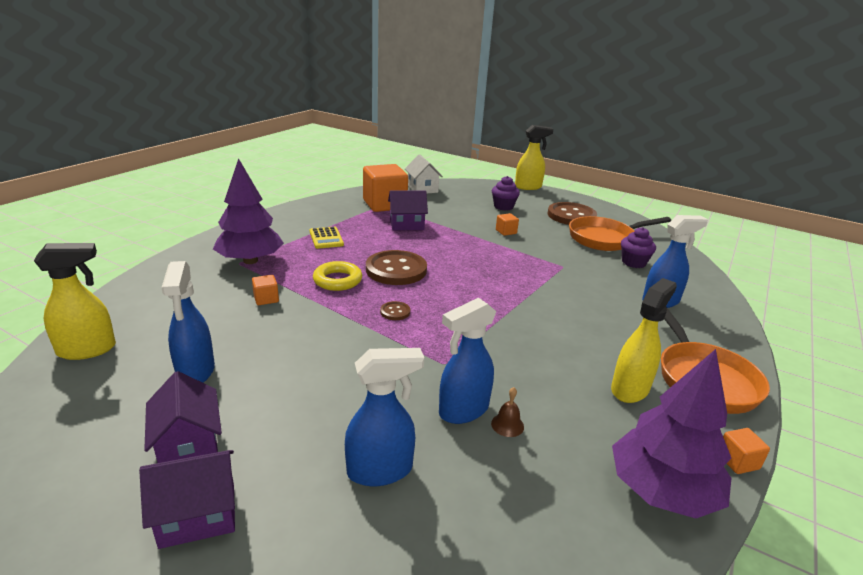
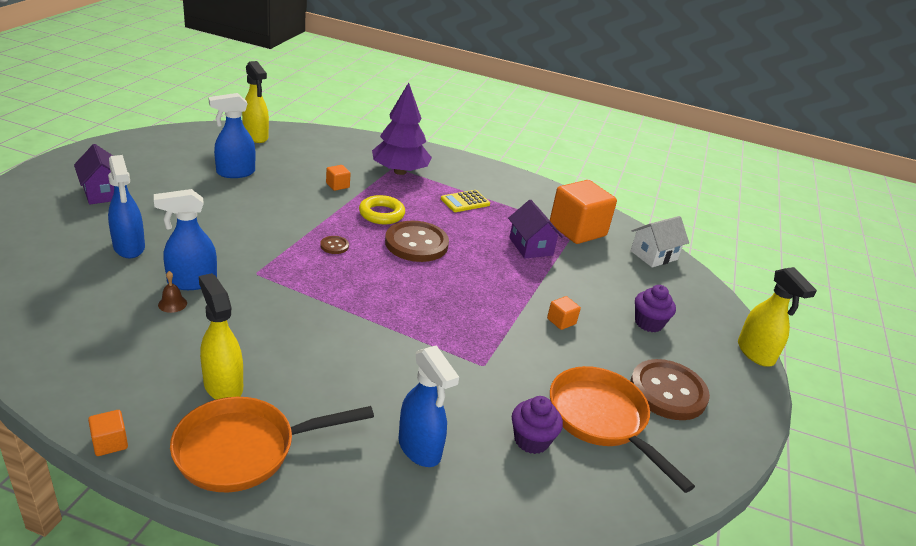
camera: 75 degrees right, 5 degrees up
(188, 445) = (161, 181): purple house -> none
(463, 410) = (191, 282): blue spray bottle -> blue spray bottle turned 60 degrees counterclockwise
(630, 389) = (223, 385): yellow spray bottle -> yellow spray bottle turned 150 degrees counterclockwise
(661, 491) = (83, 381): purple tree -> none

